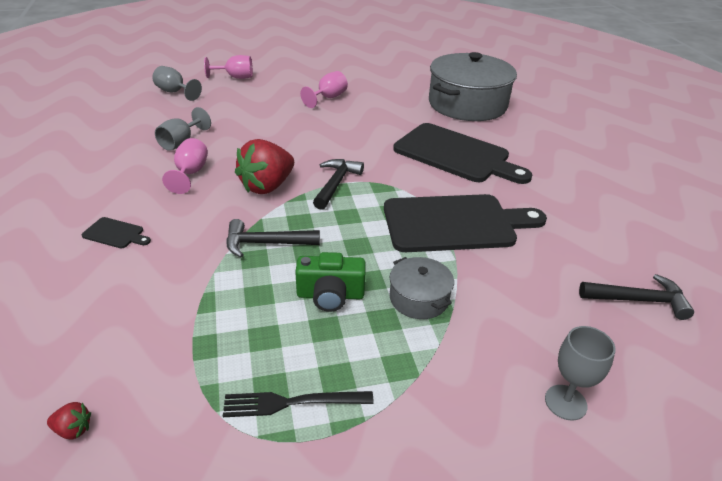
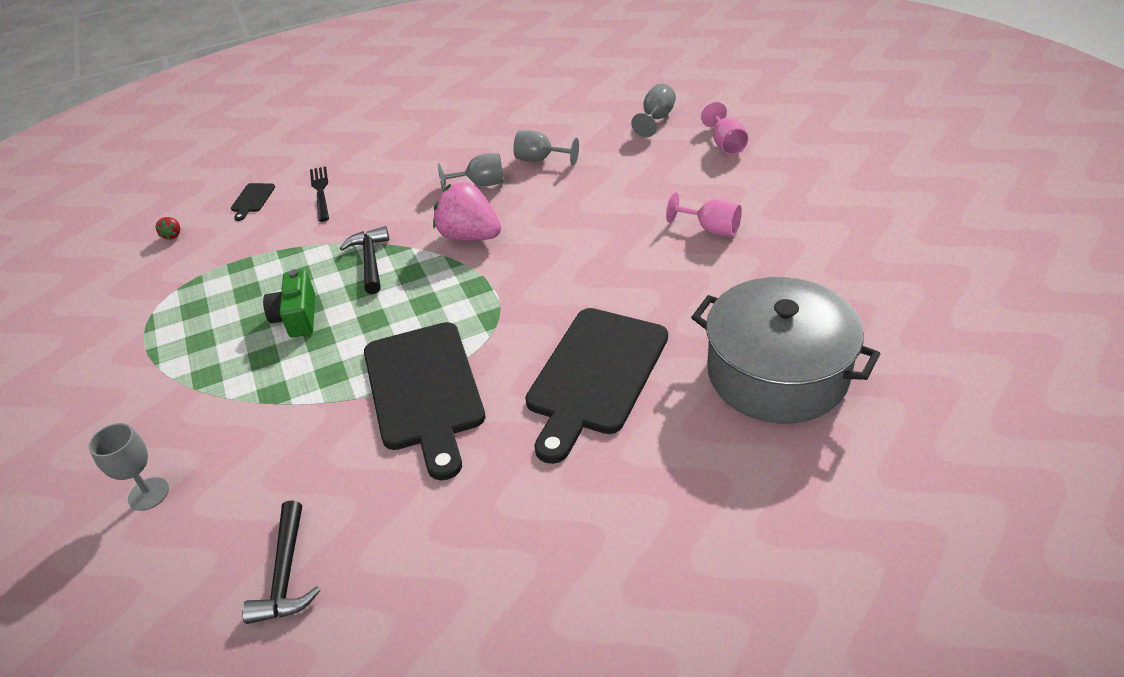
camera: 85 degrees right, 5 degrees up
(115, 234) = (375, 178): black cutting board -> black cutting board (252, 199)
(190, 173) = (481, 184): pink goblet -> grey goblet
(267, 186) = (470, 236): red strawberry -> pink strawberry
(293, 402) = (178, 323): black fork -> black fork (321, 192)
(336, 184) = (487, 282): black hammer -> none
(419, 298) = (292, 376): grey pot -> none

